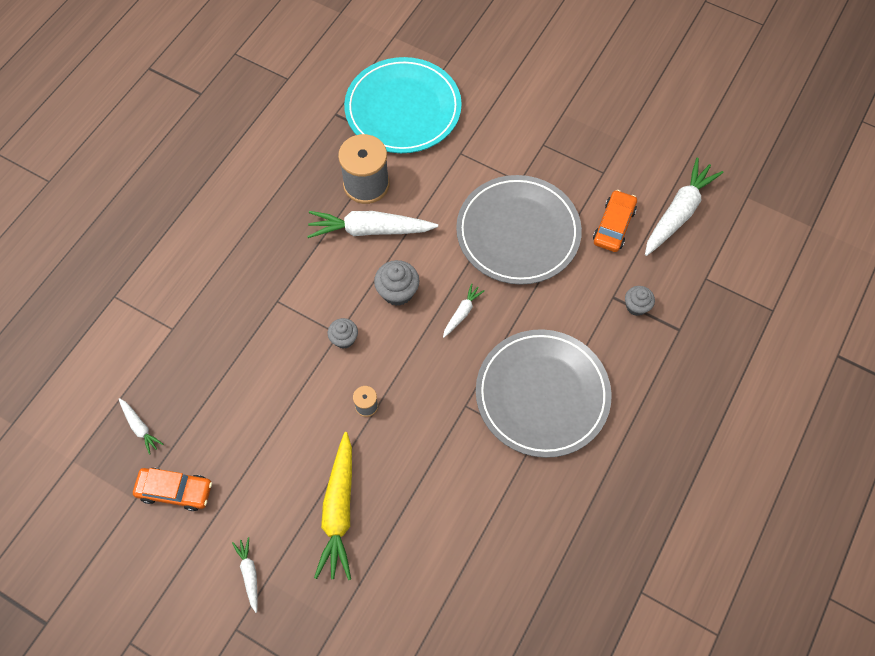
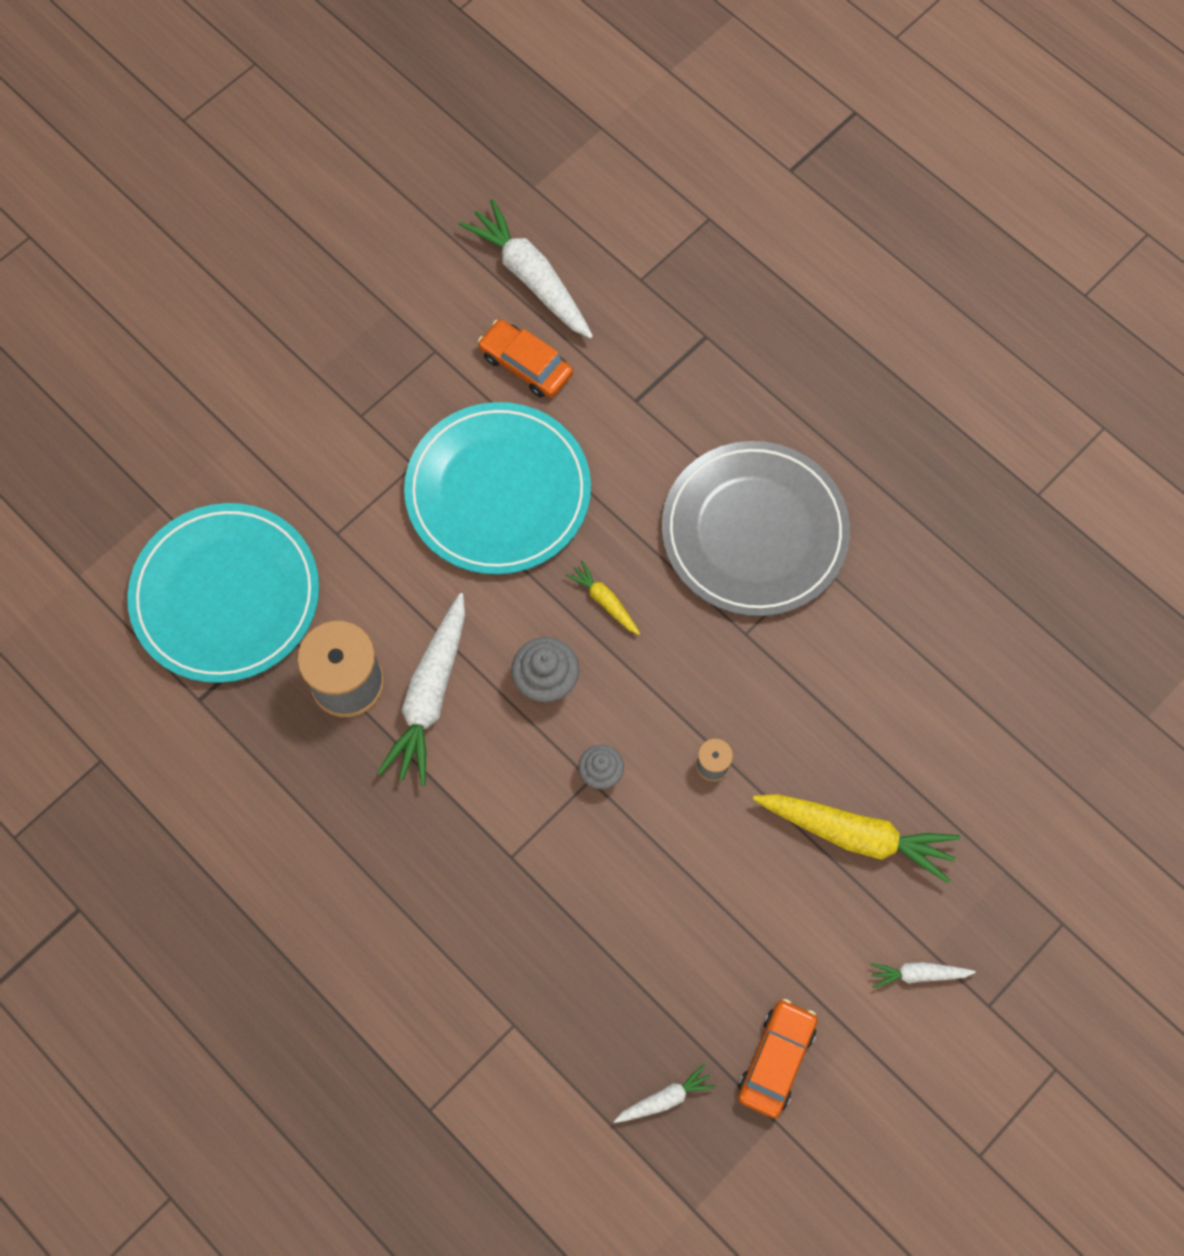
camera: 75 degrees left, 5 degrees up
(462, 313) = (604, 601): white carrot -> yellow carrot
(518, 232) = (498, 492): grey plate -> turquoise plate
(636, 306) = (658, 376): grey cupcake -> none

